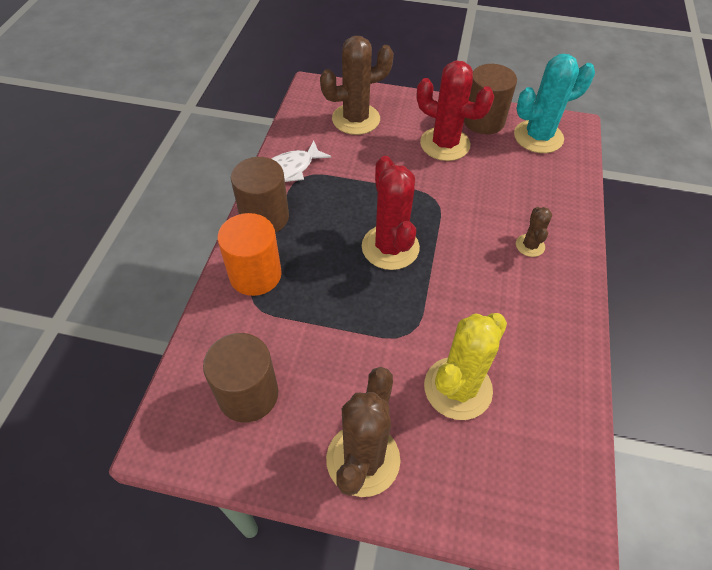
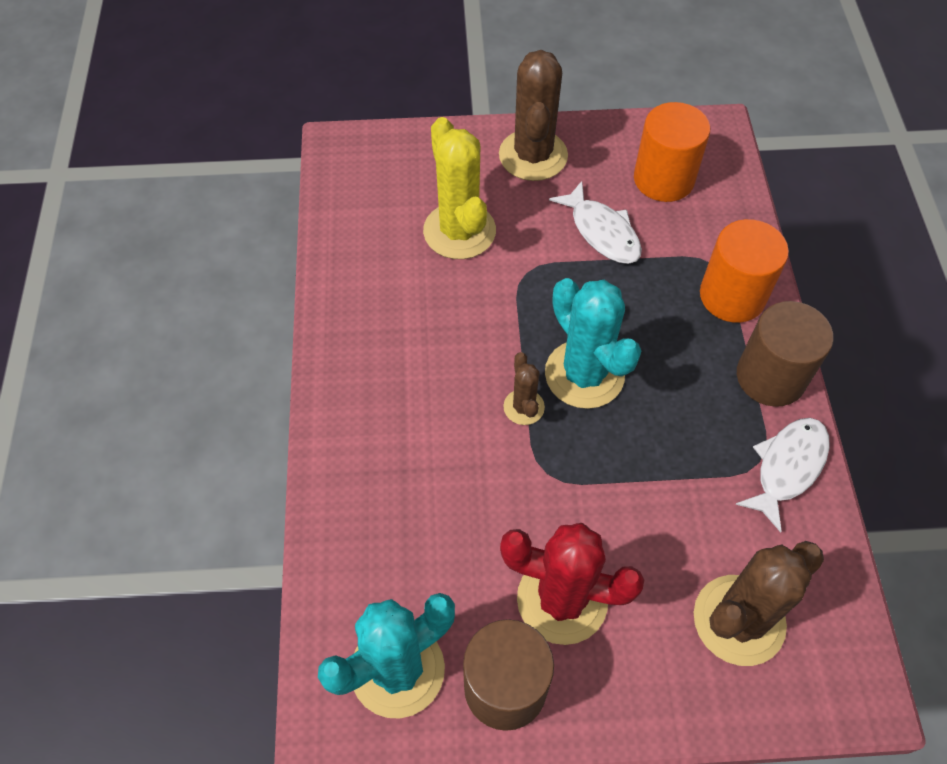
camera: 165 degrees right, 5 degrees up
(248, 394) = (663, 179): brown cylinder -> orange cylinder
(330, 354) = (602, 232): none -> white fish
(390, 247) = (584, 374): red cactus -> turquoise cactus
(458, 388) = (459, 231): yellow cactus -> yellow cactus turned 45 degrees counterclockwise
(530, 245) = (396, 426): brown cactus -> brown cactus (524, 407)

